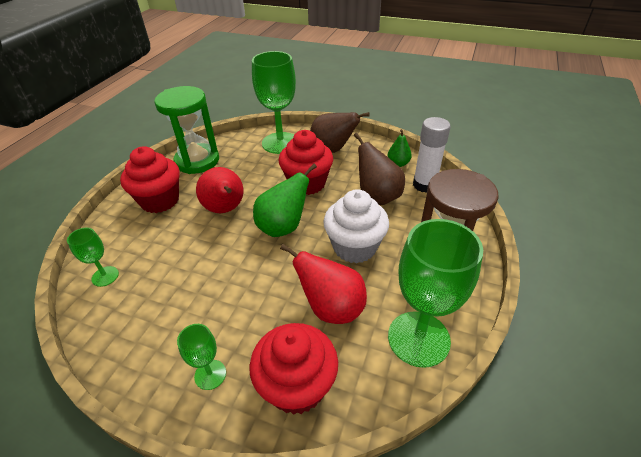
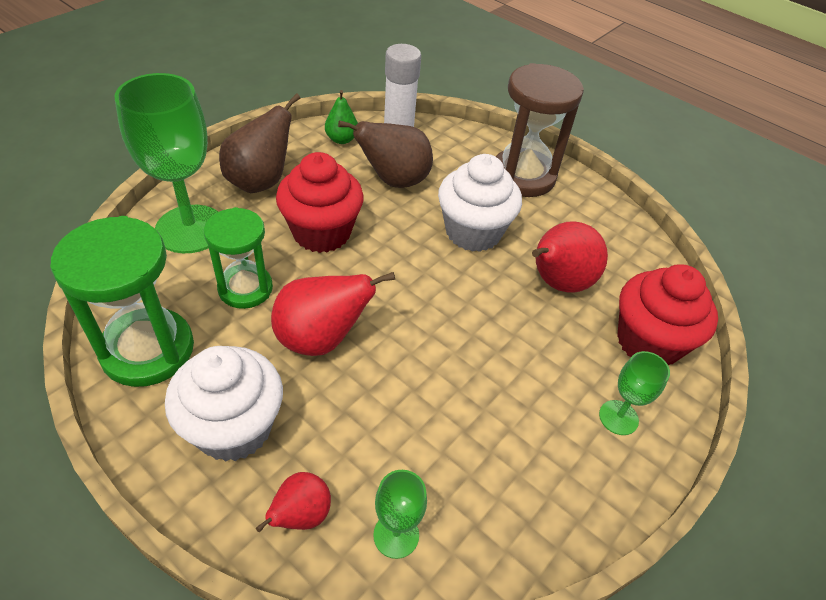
camera: 75 degrees left, 5 degrees up
(114, 238) = (301, 515): none -> red pear
(160, 200) = (234, 428): red cupcake -> white cupcake
(249, 173) = (245, 288): none -> green hourglass
(283, 227) = (401, 284): green pear -> none
(418, 338) = (615, 234): green goblet -> none

